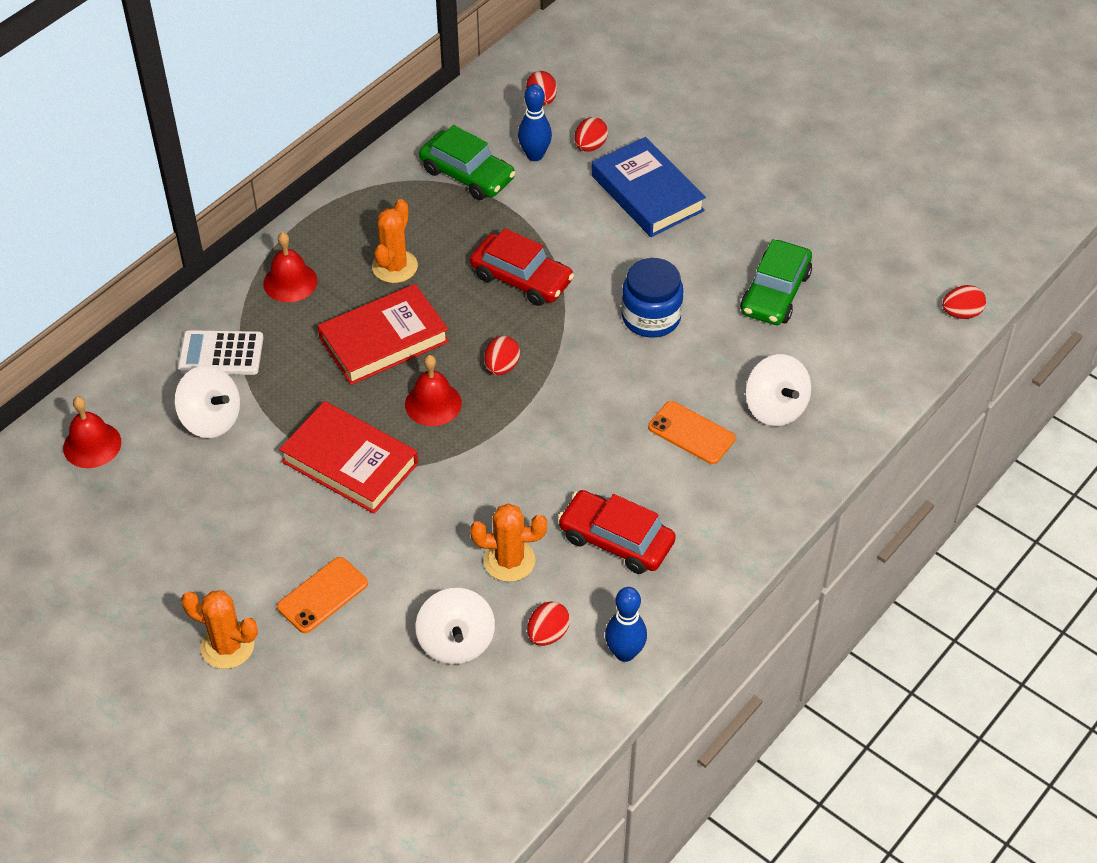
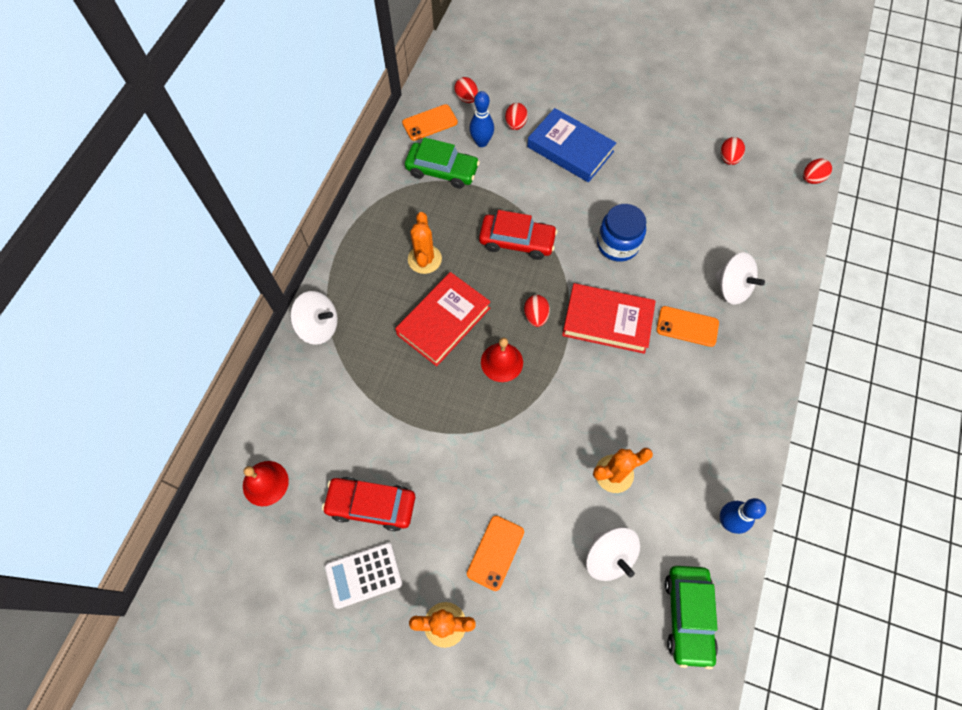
camera: 20 degrees left, 15 degrees up
(211, 419) = (347, 429): white spinning top -> white spinning top (319, 326)
(221, 354) = (330, 371): white calculator -> white calculator (363, 575)
(290, 282) = (355, 295): red bell -> none
(350, 462) = (465, 431): red book -> red book (607, 321)
(479, 116) = (430, 123): none -> orange phone
(548, 634) = (668, 525): red egg -> red egg (728, 159)
(616, 540) = (678, 430): red car -> red car (371, 505)
(775, 293) = (689, 200): green car -> green car (688, 615)

